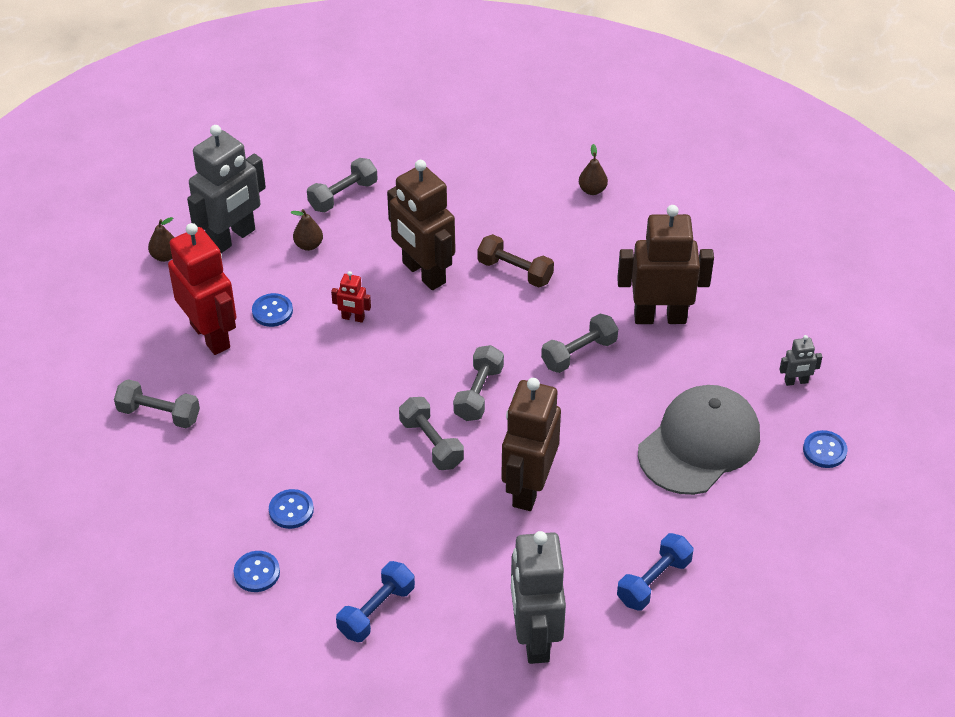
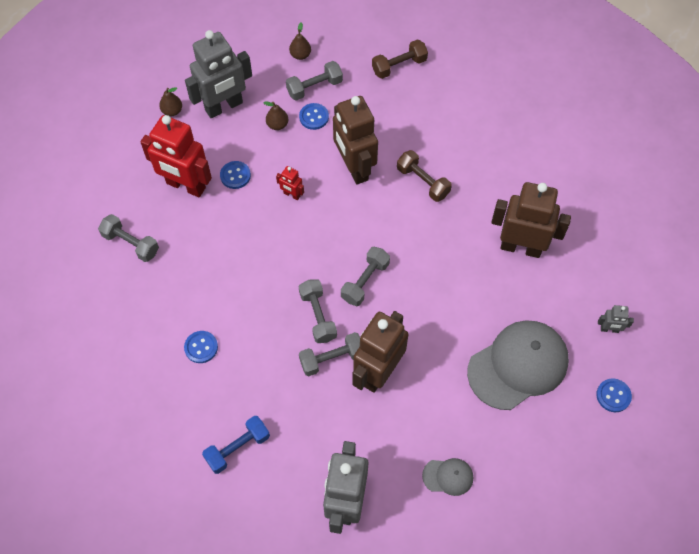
camera: 15 degrees right, 15 degrees up
(210, 335) = (185, 186): red robot -> red robot turned 135 degrees clockwise
(257, 572) = (162, 393): blue button -> blue button (314, 117)
(443, 152) = (399, 66): none -> brown dumbbell
(579, 353) = (450, 265): grey dumbbell -> grey dumbbell (332, 359)
(592, 190) = (502, 123): brown pear -> brown pear (300, 55)
(653, 581) = (448, 476): blue dumbbell -> grey cap

